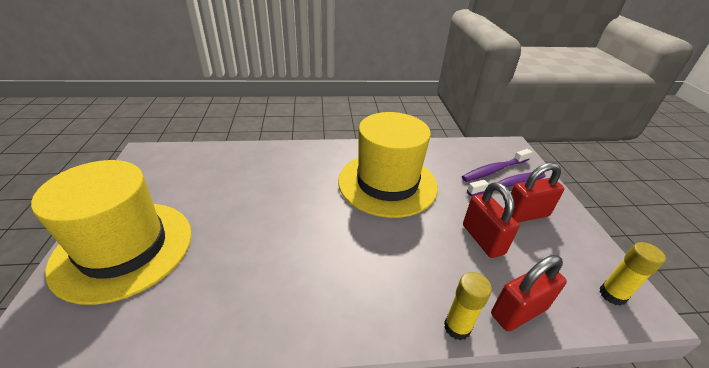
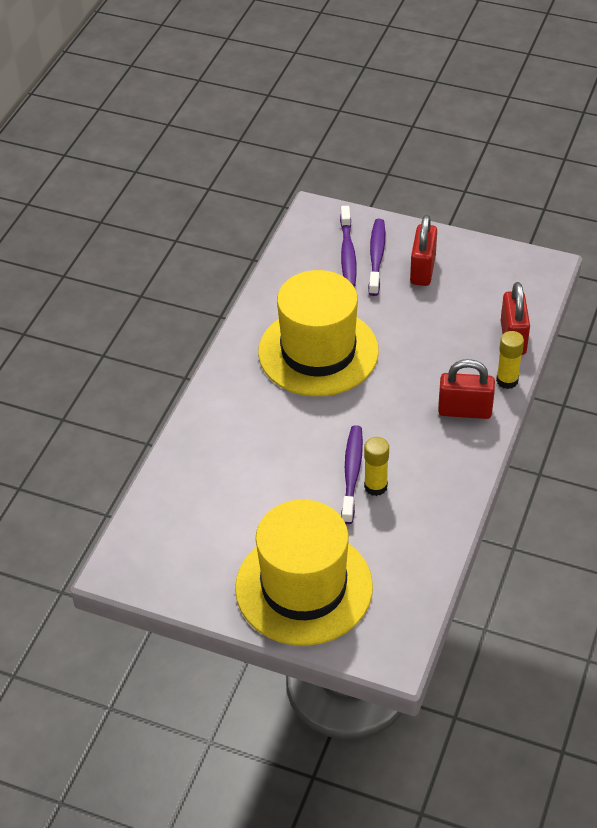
camera: 60 degrees left, 10 degrees up
(268, 240) = (352, 473): none -> purple toothbrush
(483, 239) = (435, 318): red padlock -> red padlock (464, 410)
(612, 295) = (528, 274): yellow glue stick -> yellow glue stick (375, 486)

